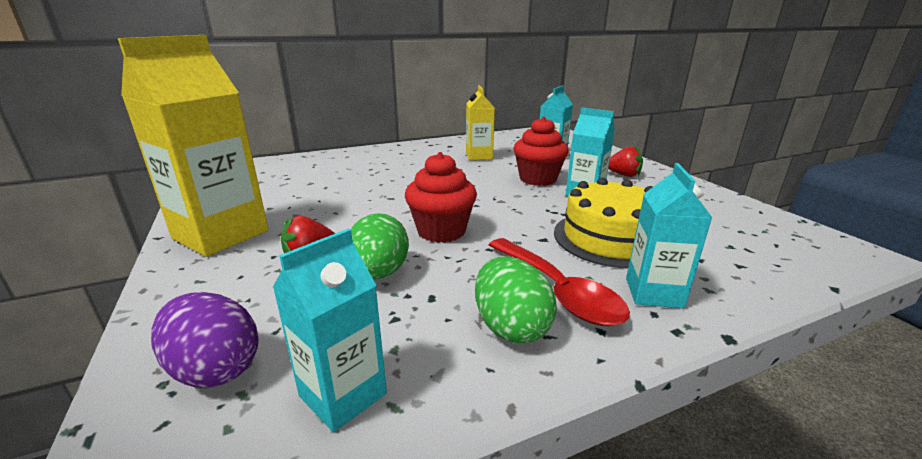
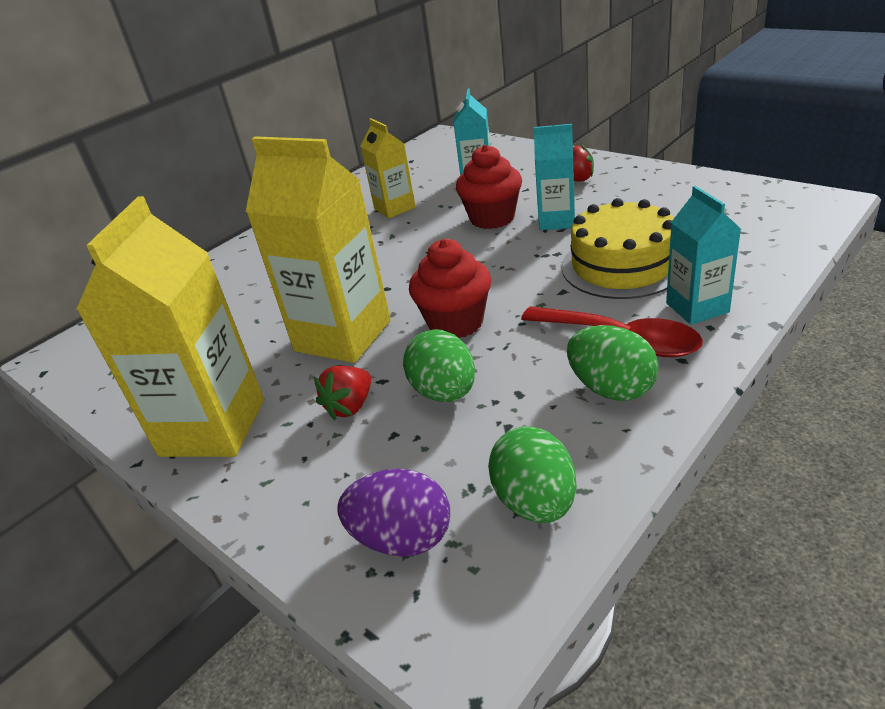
camera: 20 degrees left, 10 degrees up
(343, 395) = (535, 502): turquoise carton -> green egg
(360, 212) = (343, 336): none -> yellow carton

